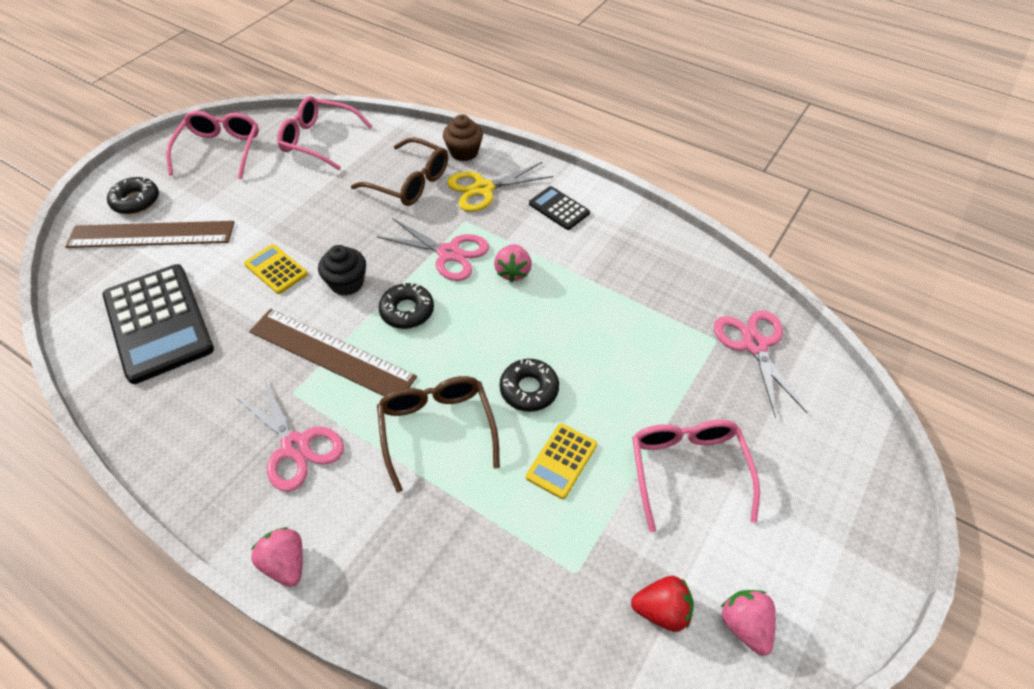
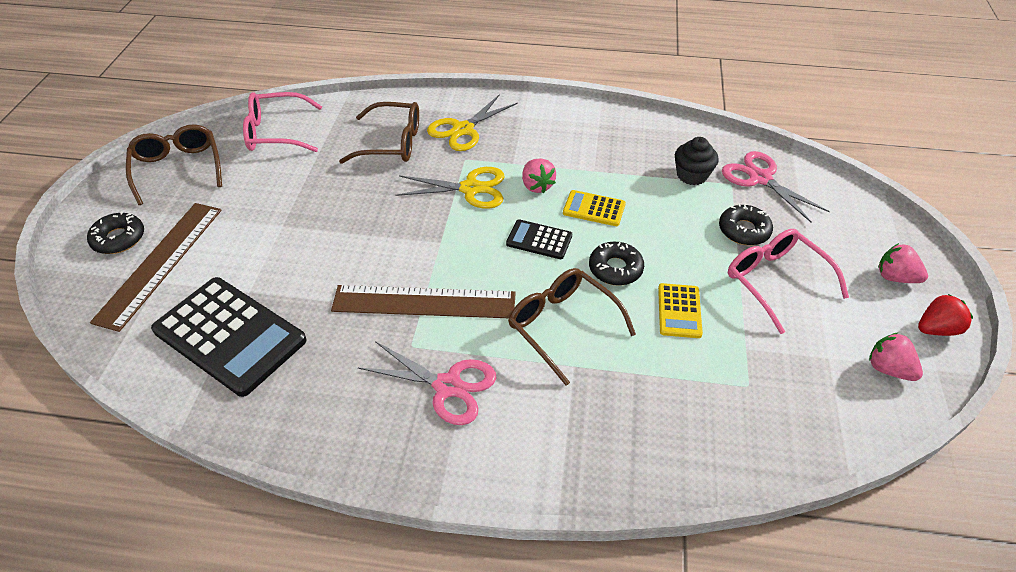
camera: 25 degrees left, 5 degrees down
(151, 235) = (160, 263): brown ruler -> brown ruler turned 45 degrees counterclockwise
(220, 150) = (178, 168): pink glasses -> brown glasses
(276, 269) = (317, 252): yellow calculator -> yellow calculator (594, 209)
(286, 563) = (510, 479): pink strawberry -> pink strawberry (895, 277)
(347, 283) = (395, 241): black cupcake -> black cupcake (692, 175)
(407, 311) = (467, 245): black donut -> black donut (744, 230)
(449, 253) = (470, 188): pink scissors -> yellow scissors
(464, 152) = (424, 105): brown cupcake -> none
(559, 208) = (539, 126): black calculator -> black calculator (539, 240)
(661, 610) = (826, 384): red strawberry -> red strawberry (936, 329)

